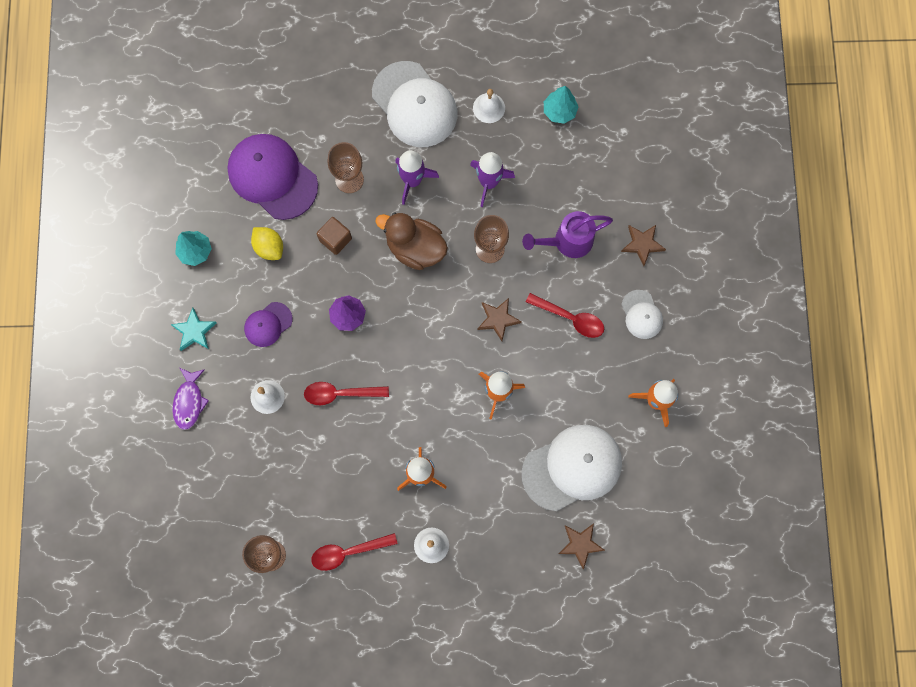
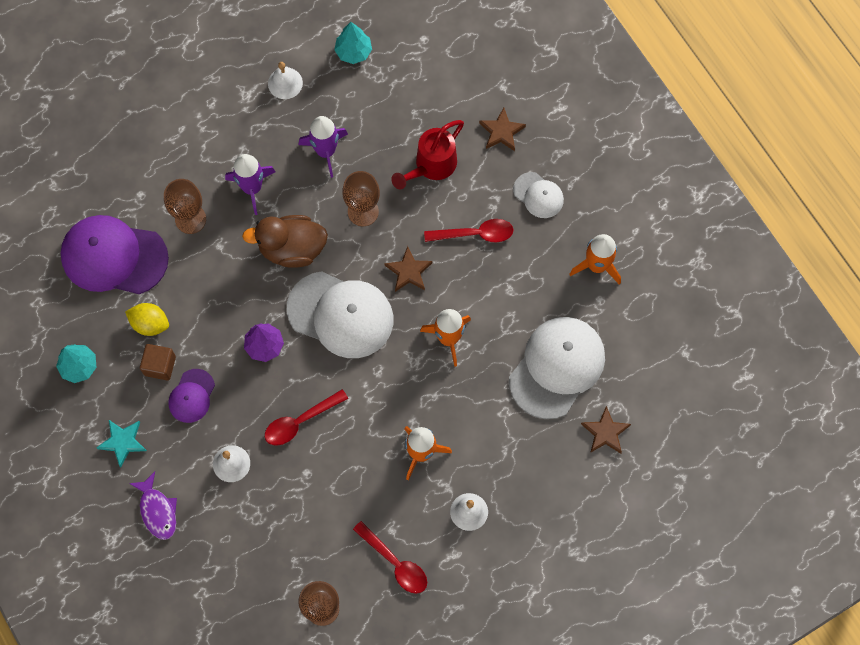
camera: 30 degrees left, 5 degrees down
(335, 239) = (210, 281): brown cube -> brown cube (160, 366)
(348, 552) = (395, 562): red spoon -> red spoon turned 90 degrees counterclockwise
(414, 105) = (212, 117): white cap -> white cap (340, 315)
(568, 241) = (431, 166): purple watering can -> red watering can

